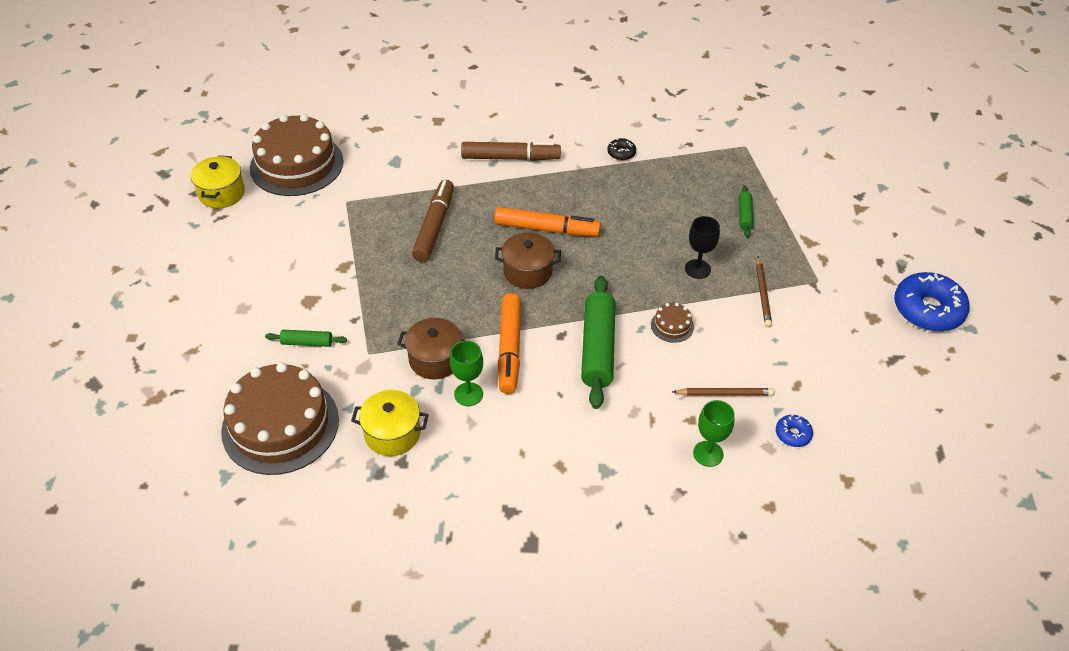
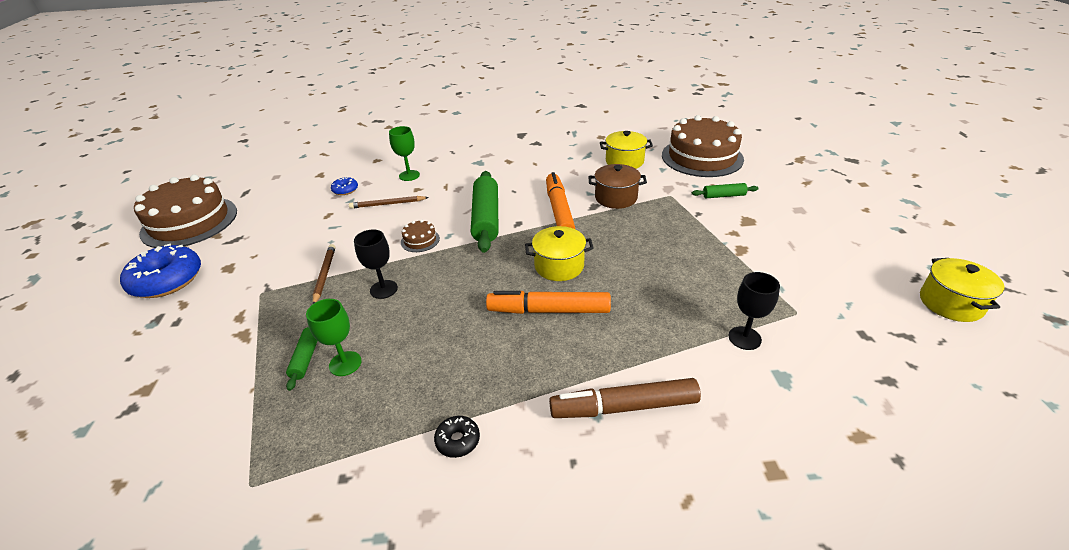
camera: 175 degrees right, 10 degrees down
(296, 164) = (908, 354): brown cake -> brown cake (189, 222)
(401, 188) = (744, 338): none -> black goblet
(434, 226) = (676, 297): brown marker -> none
(468, 394) = (581, 183): green goblet -> green goblet (345, 363)
(527, 272) = (559, 266): brown pot -> yellow pot

